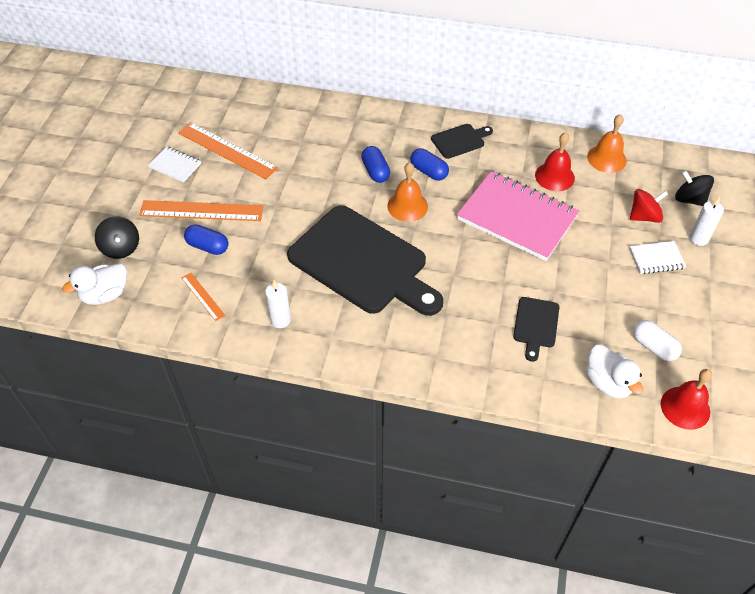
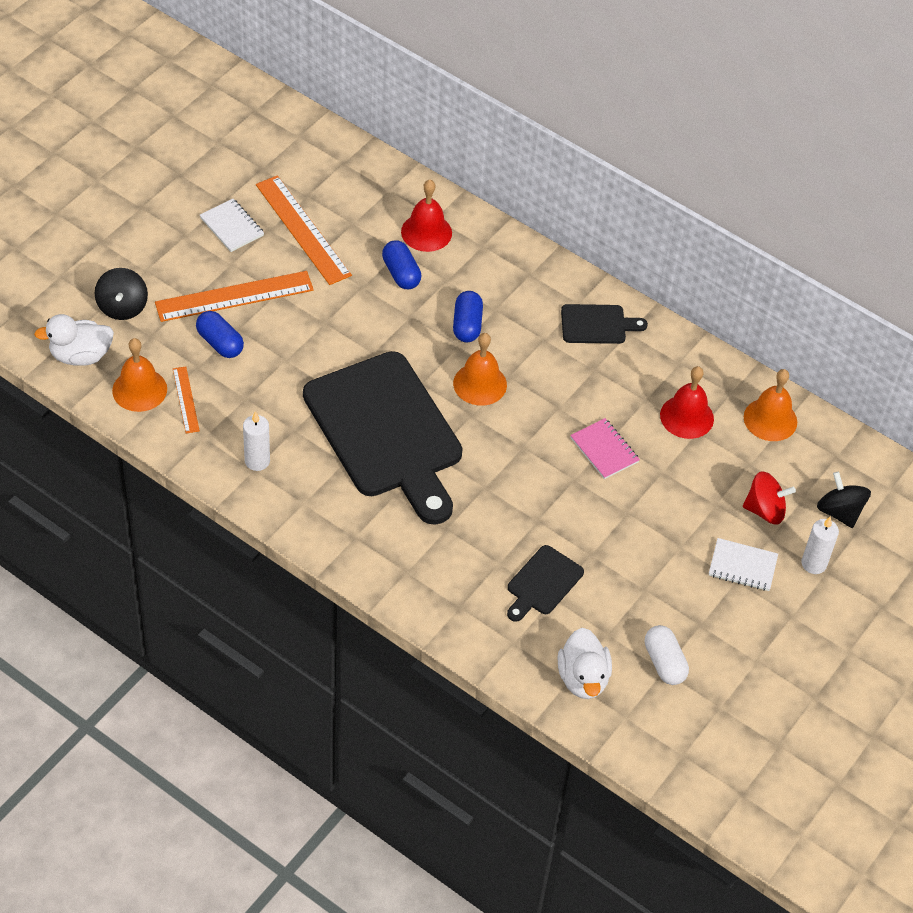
camera: 20 degrees right, 0 degrees up
(163, 302) = (139, 390): none -> orange bell
(201, 211) = (234, 296): orange ruler -> orange ruler turned 45 degrees counterclockwise
(429, 171) = (532, 350): blue capsule -> blue capsule (401, 273)
(517, 218) = (604, 450): pink notebook -> pink notebook, size x0.45
(685, 407) = (653, 740): red bell -> red bell (426, 232)

